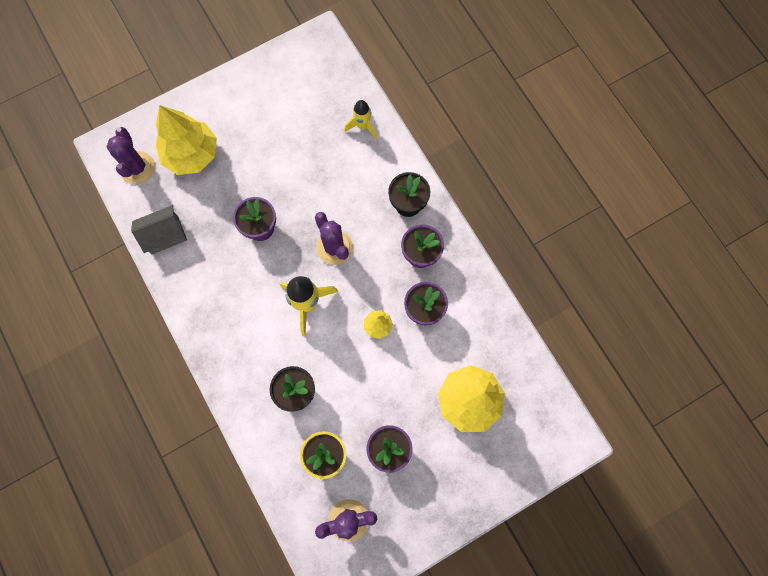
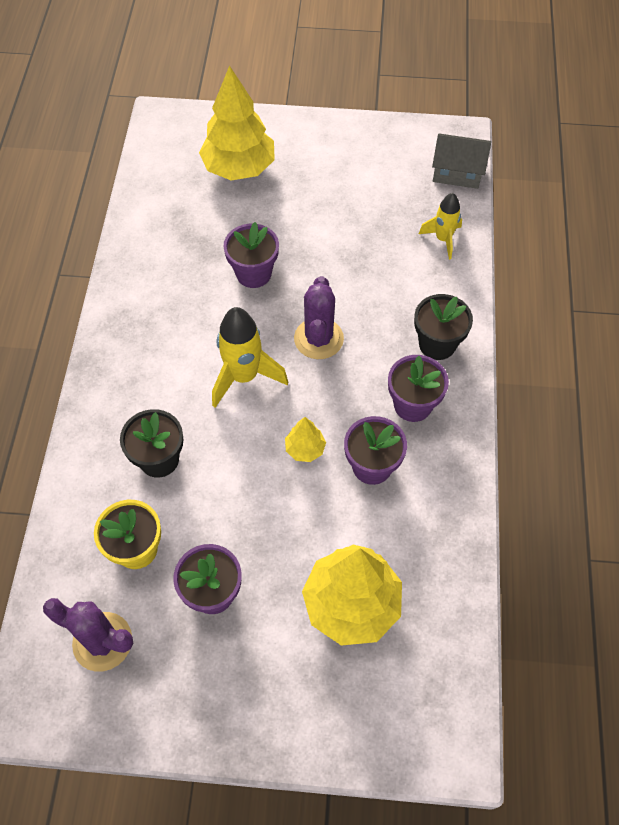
camera: 35 degrees right, 15 degrees down
(137, 168) = (176, 151): purple cactus -> none
(165, 235) = (151, 224): grey house -> grey house (457, 173)

